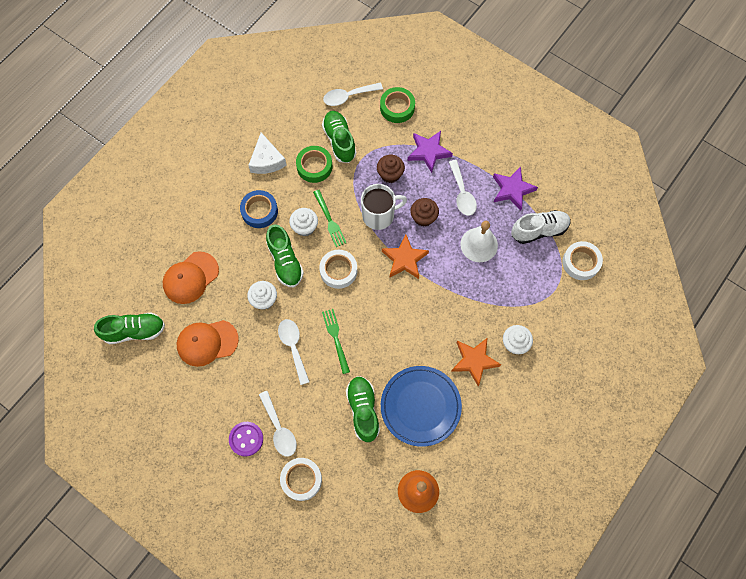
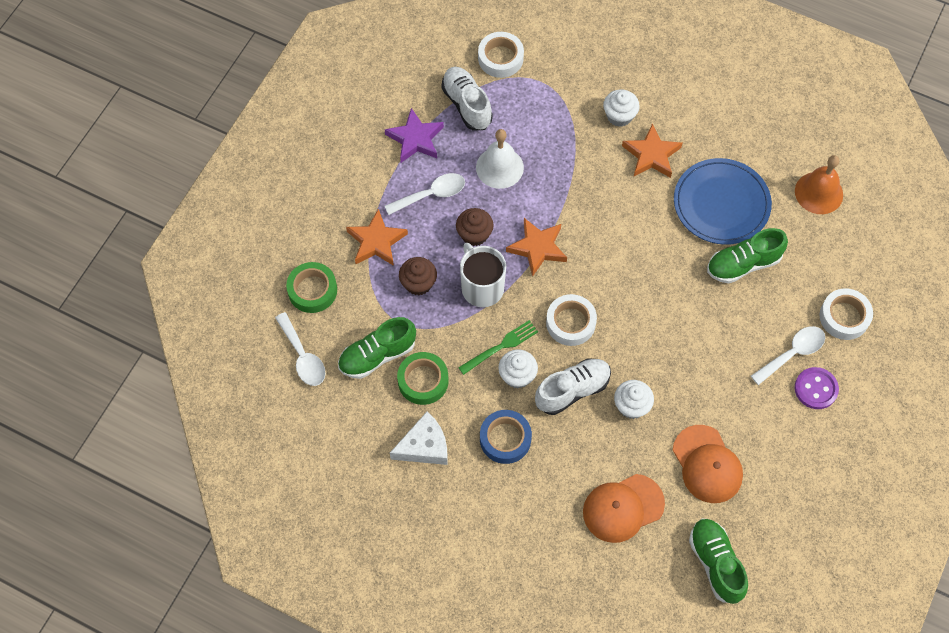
camera: 100 degrees left, 5 degrees down
(190, 278) = (623, 508): orange cap -> orange cap turned 120 degrees clockwise
(285, 262) = (572, 390): green shoe -> white shoe
(293, 347) = (686, 357): white spoon -> none
(336, 338) = (662, 310): green fork -> none
(428, 152) = (376, 241): purple star -> orange star

